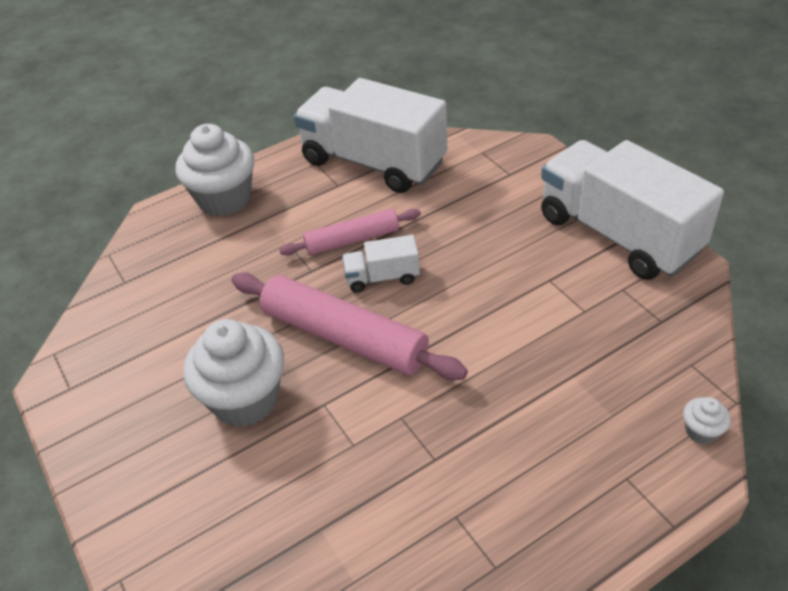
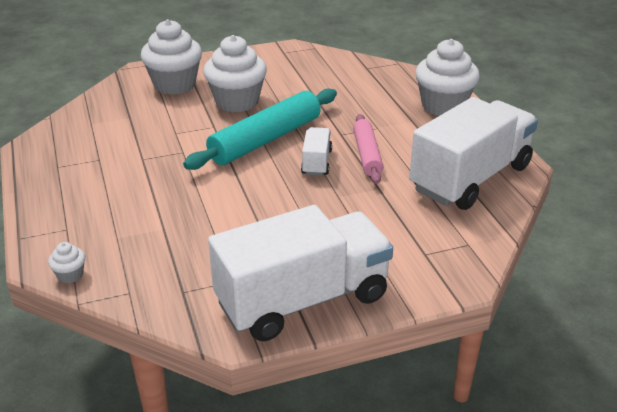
camera: 100 degrees right, 10 degrees down
(198, 504) = (175, 84): none -> white cupcake
(344, 337) = (265, 140): pink rolling pin -> turquoise rolling pin

